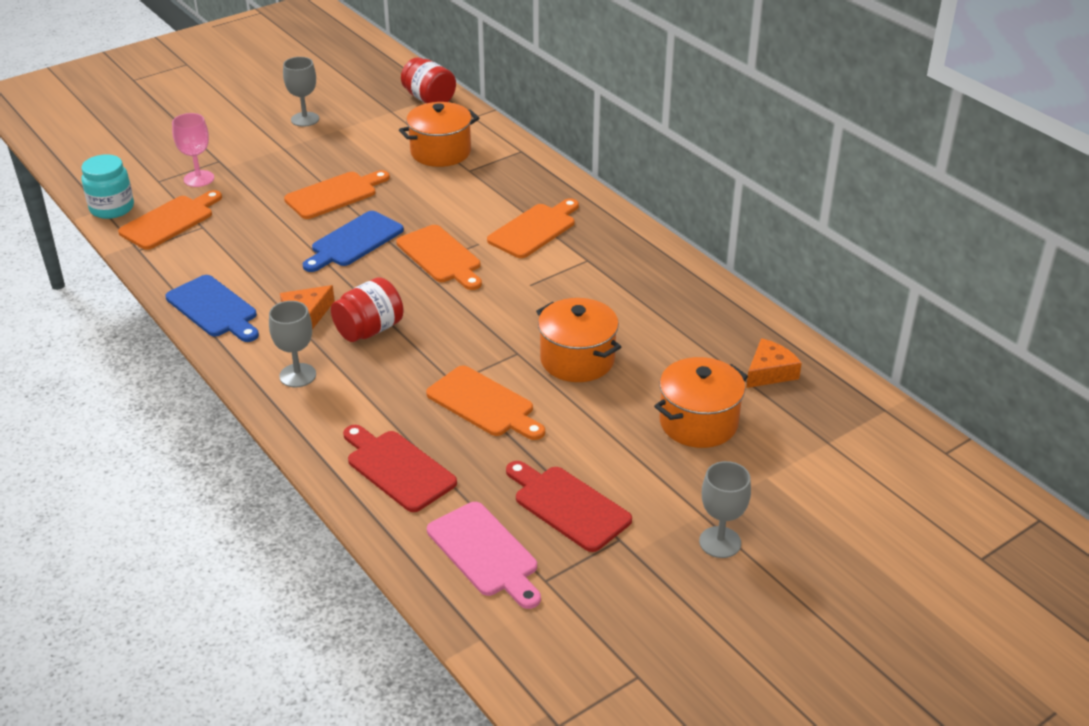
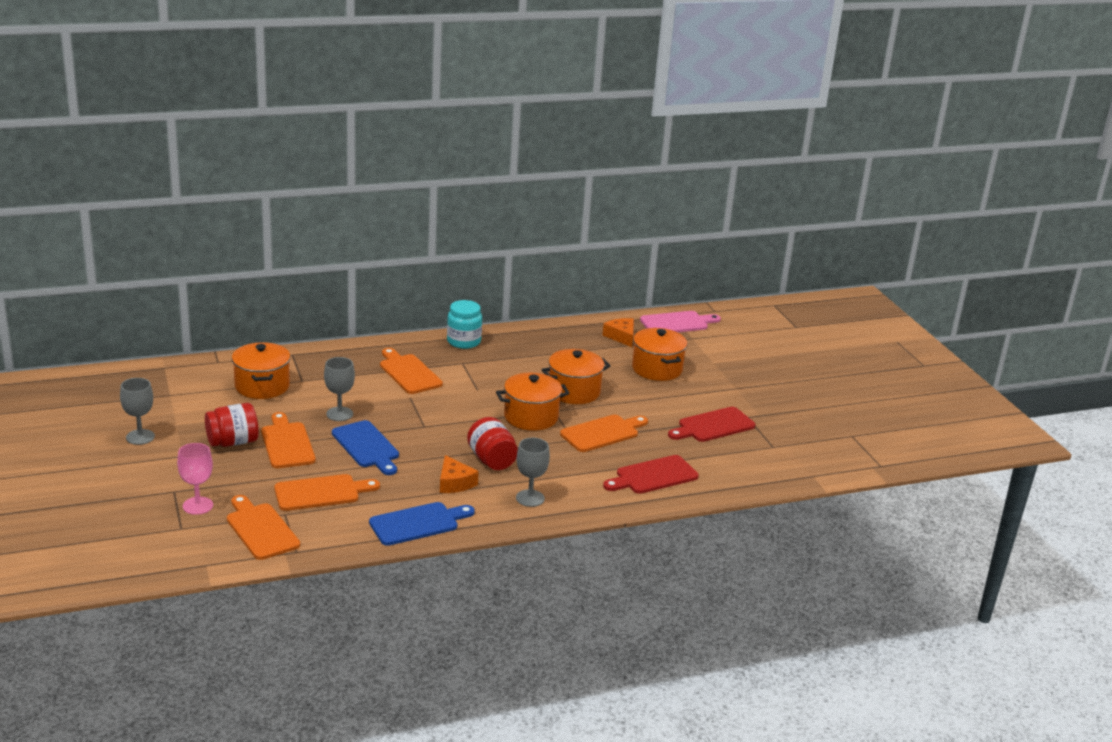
camera: 75 degrees left, 10 degrees down
(112, 208) = (209, 559): turquoise jar -> turquoise jar (464, 341)
(429, 99) = (167, 374): red jar -> red jar (233, 442)
(441, 256) = (416, 415): orange cutting board -> orange cutting board (321, 493)
(485, 553) = (743, 460): pink cutting board -> pink cutting board (677, 323)
(488, 338) = (531, 417): none -> orange pot
(720, 542) = (760, 389): grey goblet -> grey goblet (339, 414)

